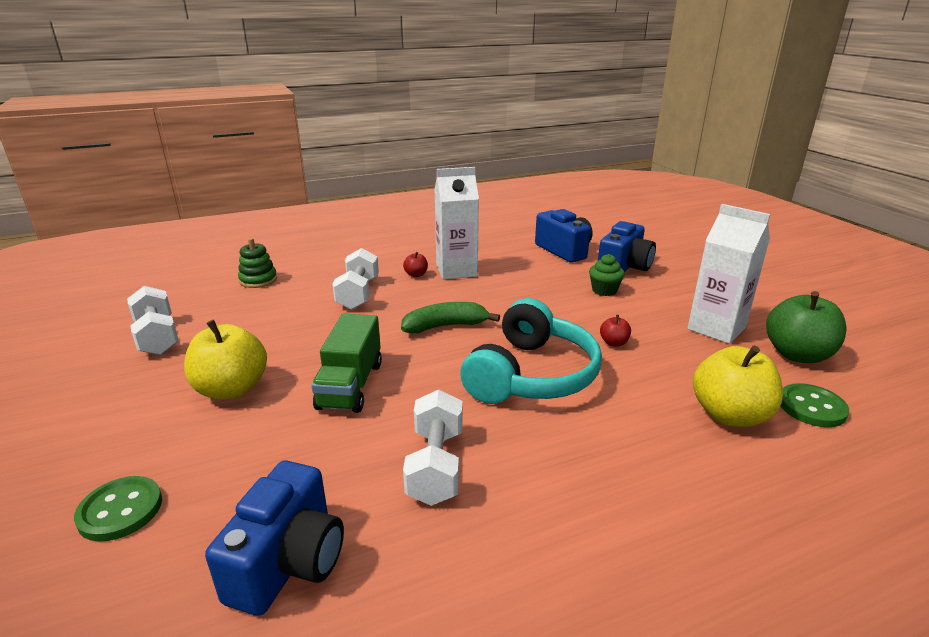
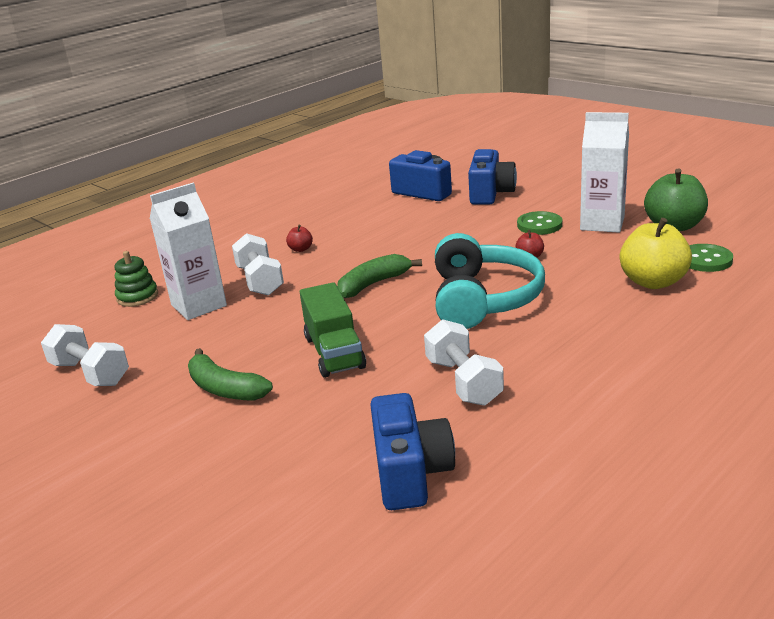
camera: 20 degrees left, 0 degrees up
(120, 510) = (230, 495): green button -> green button (539, 225)
(231, 389) = (225, 388): yellow apple -> green banana
(456, 270) = (337, 235): white carton -> white carton (199, 305)
(604, 290) = (489, 217): green cupcake -> none

